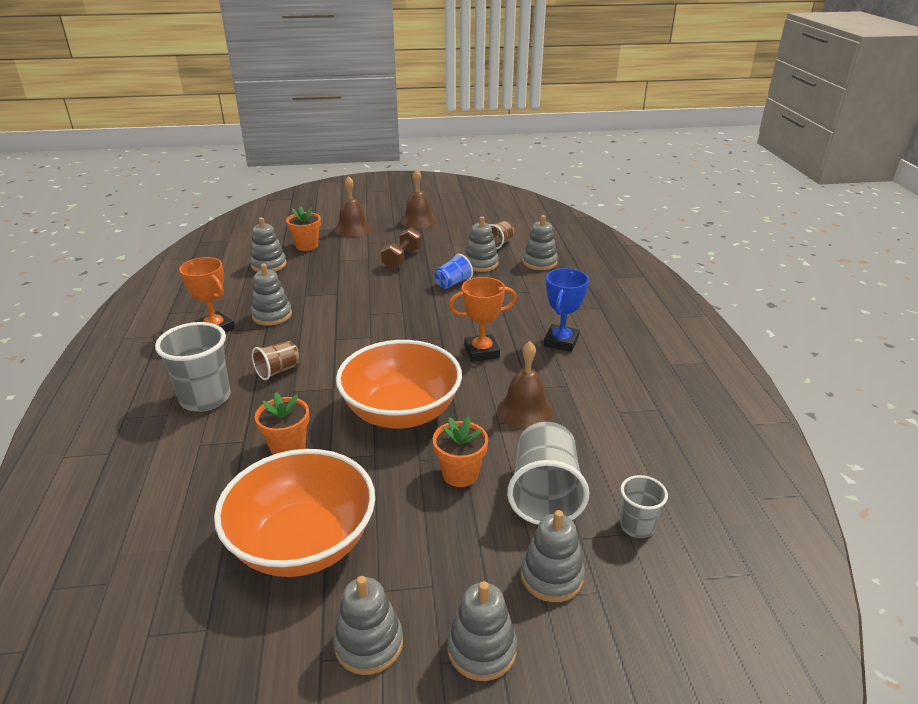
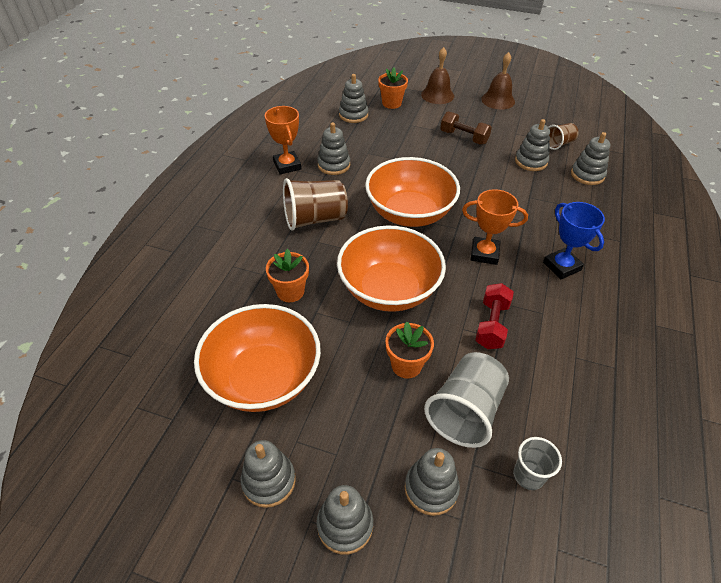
camera: 25 degrees right, 15 degrees up
(205, 398) = (253, 227): grey cup -> none
(278, 371) = (315, 219): brown cup -> brown cup, size x1.78
(383, 337) = (409, 213): none -> orange bowl
(402, 259) = (464, 137): brown dumbbell -> brown dumbbell turned 75 degrees clockwise
(453, 283) = (495, 175): blue cup -> none
(525, 410) = (491, 325): brown bell -> red dumbbell
(561, 342) = (561, 266): blue trophy -> blue trophy turned 75 degrees counterclockwise

